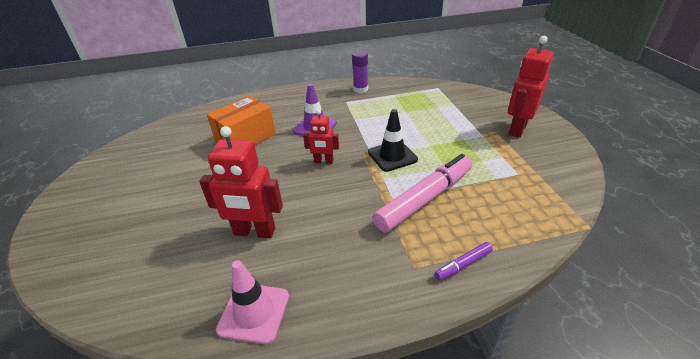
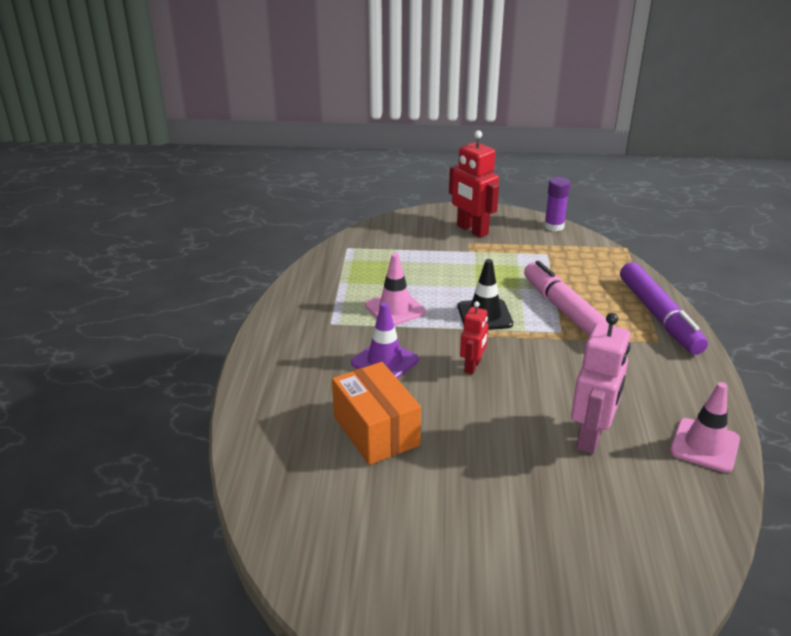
camera: 75 degrees left, 5 degrees down
(254, 232) = (591, 437): red robot -> pink robot
(360, 89) = (303, 305): purple glue stick -> purple glue stick (554, 226)
(376, 119) = (395, 309): none -> pink traffic cone
(463, 264) = (658, 316): purple marker -> purple marker, size x2.27

